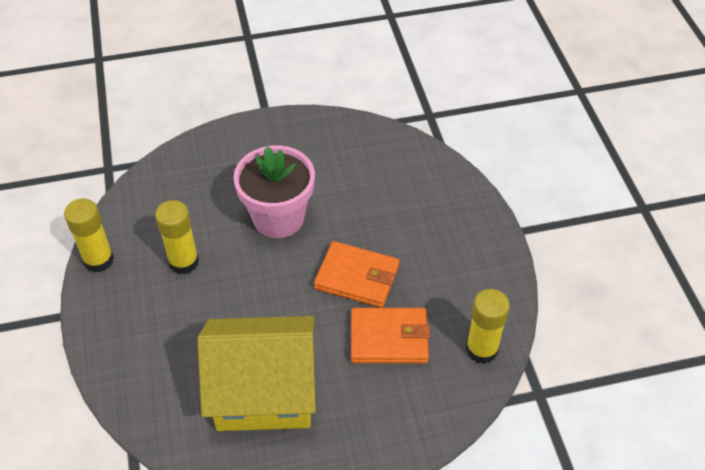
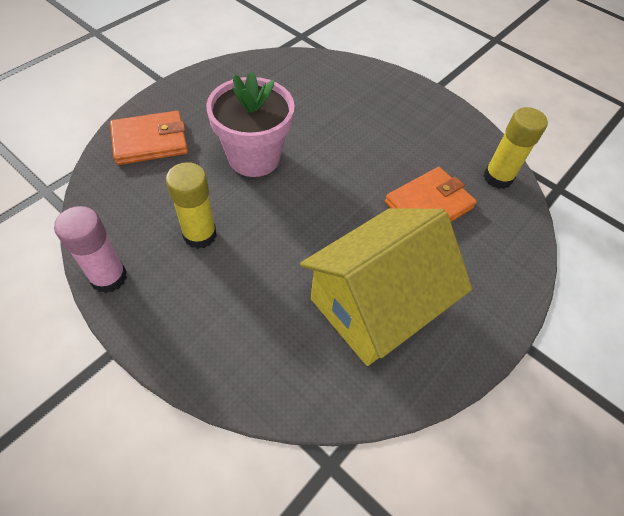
camera: 40 degrees left, 5 degrees up
(99, 260) = (109, 277): yellow glue stick -> pink glue stick
(357, 277) = (361, 172): orange wallet -> orange wallet (150, 141)

